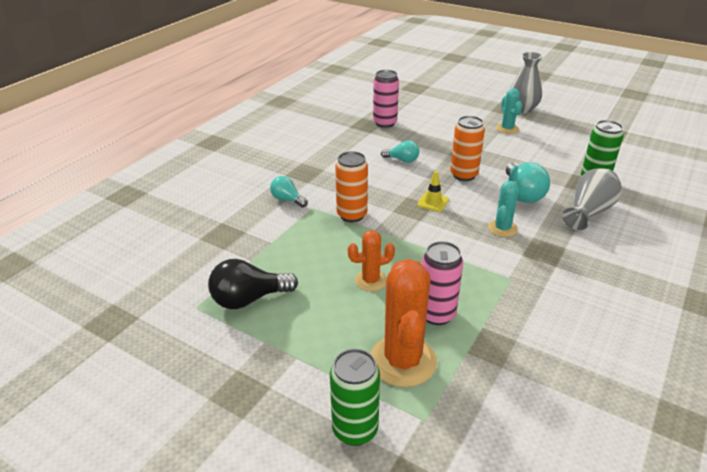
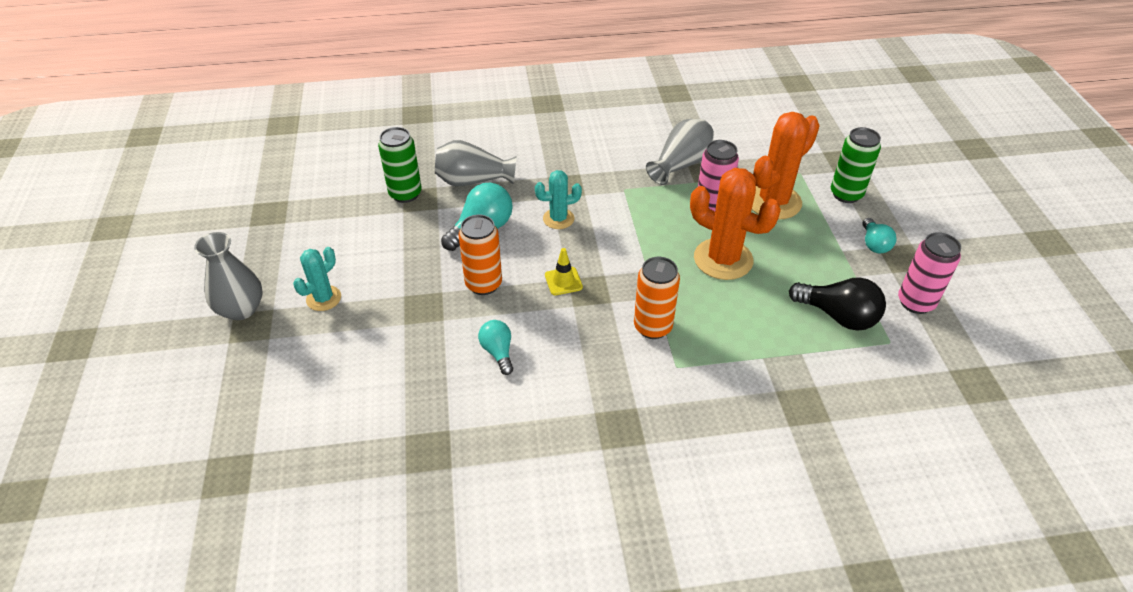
camera: 130 degrees left, 10 degrees up
(287, 200) = (688, 399): turquoise light bulb -> turquoise light bulb (874, 244)
(371, 280) = (723, 259): orange cactus -> orange cactus, size x1.78
(385, 123) = (404, 432): pink can -> pink can (915, 302)
(519, 334) = (681, 164): none -> grey vase

